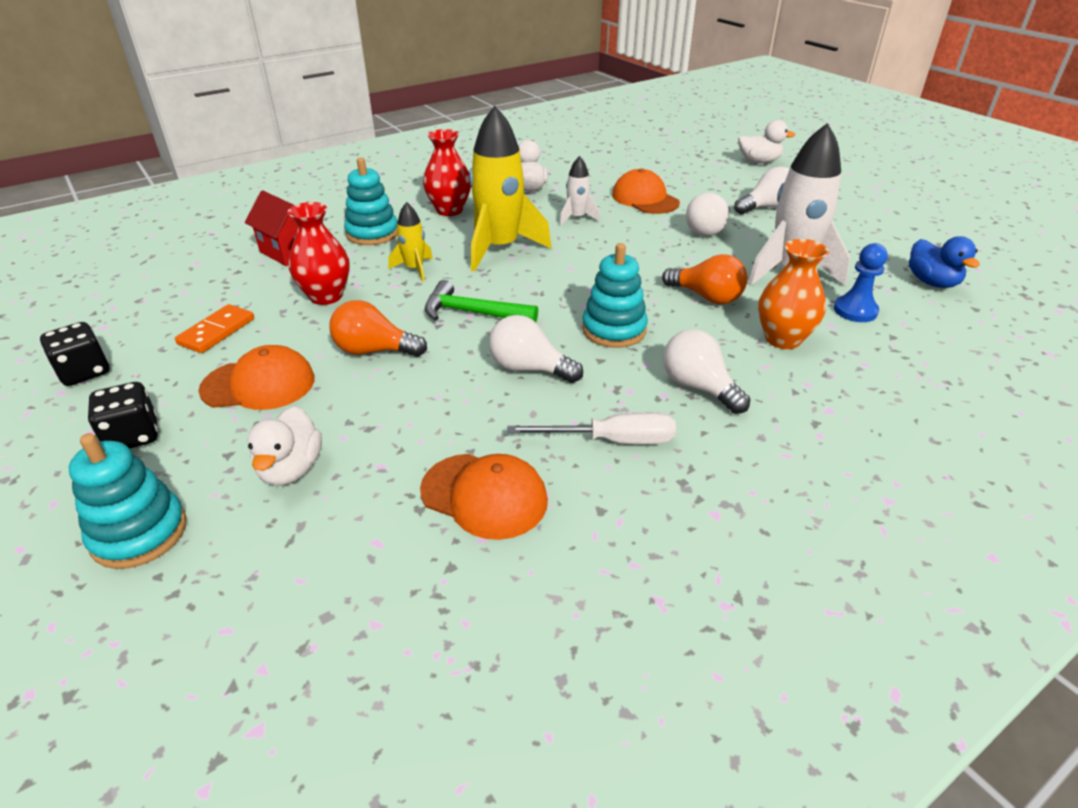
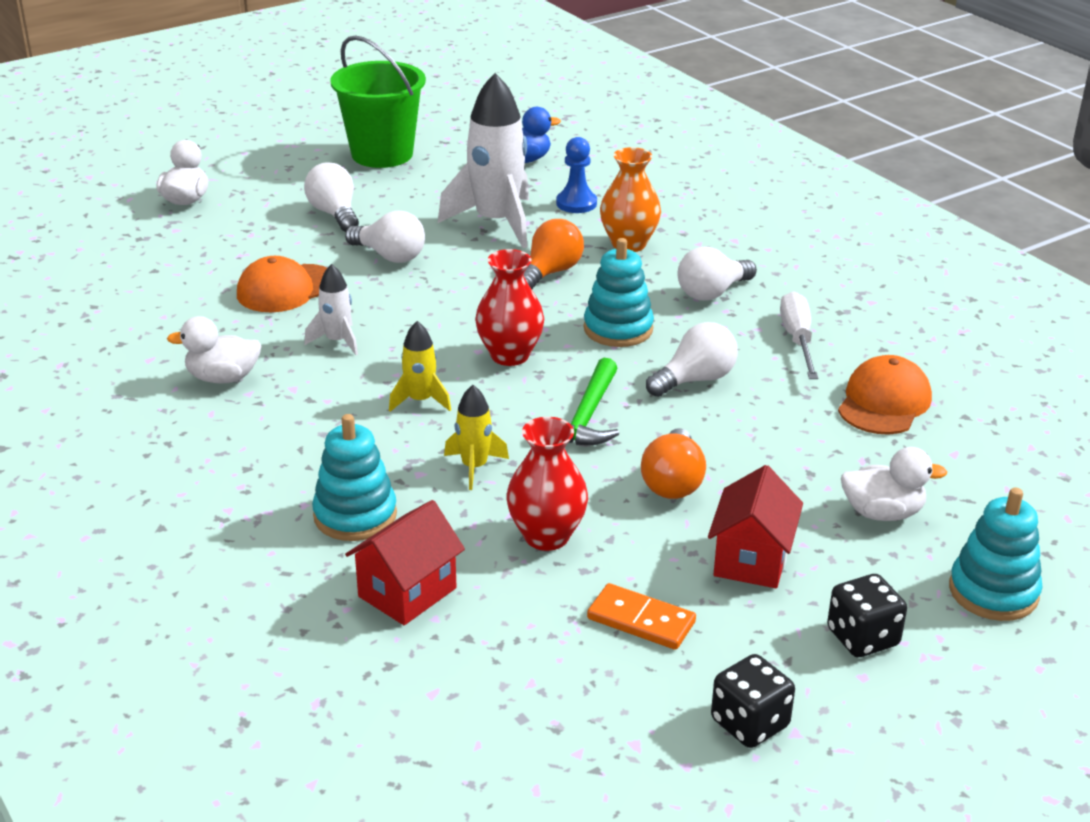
camera: 90 degrees left, 5 degrees down
(259, 384) = (751, 560): orange cap -> red house
(449, 210) = (285, 447): red vase -> red vase (510, 355)
(500, 248) = (420, 400): yellow rocket -> yellow rocket, size x0.49
(529, 369) = (695, 380): white light bulb -> white light bulb turned 150 degrees counterclockwise
(888, 219) = (382, 154): none -> green bucket

